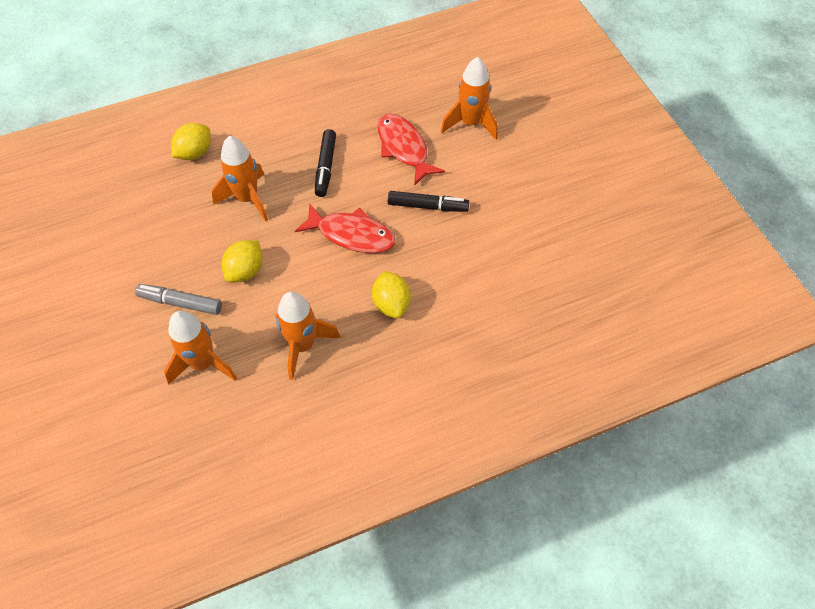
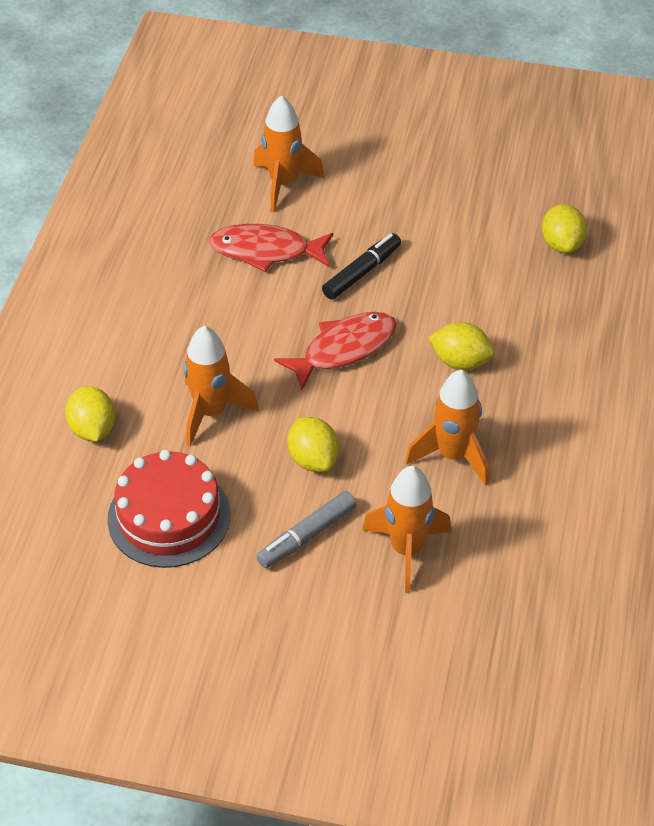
camera: 55 degrees left, 10 degrees down
(151, 226) = (169, 517): none -> red cake
(326, 167) = (230, 325): black marker -> none
(555, 303) = (561, 244): none -> yellow lemon

